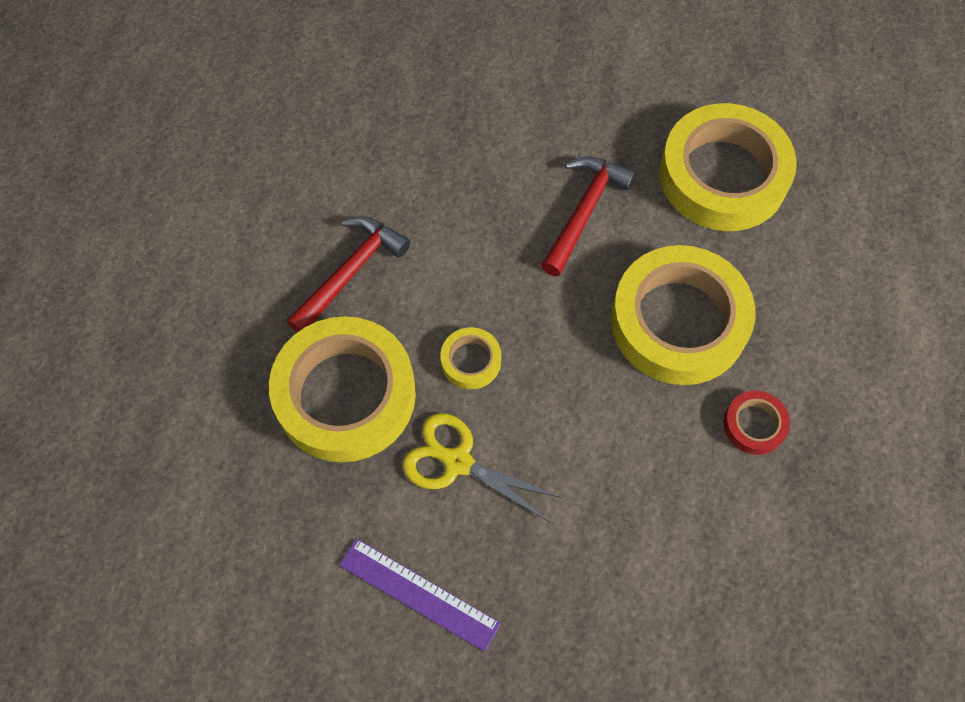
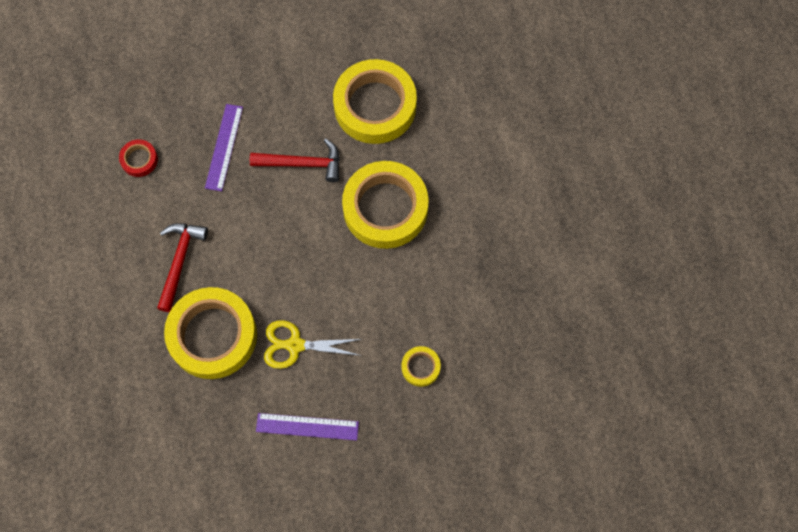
camera: 25 degrees left, 5 degrees up
(471, 361) = (276, 284): yellow tape -> yellow tape (420, 367)
(485, 146) = (224, 147): none -> purple ruler
(584, 211) = (302, 164): red hammer -> red hammer turned 90 degrees clockwise
(754, 425) = (451, 250): red tape -> red tape (139, 160)

